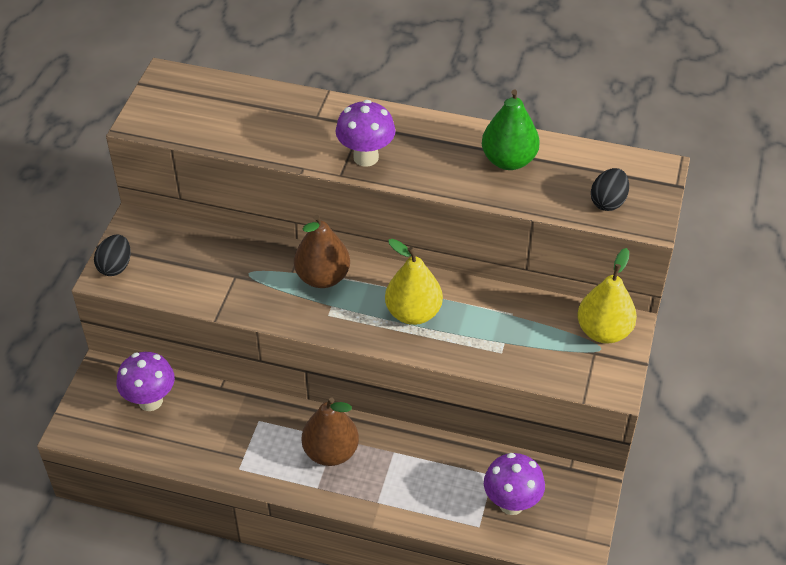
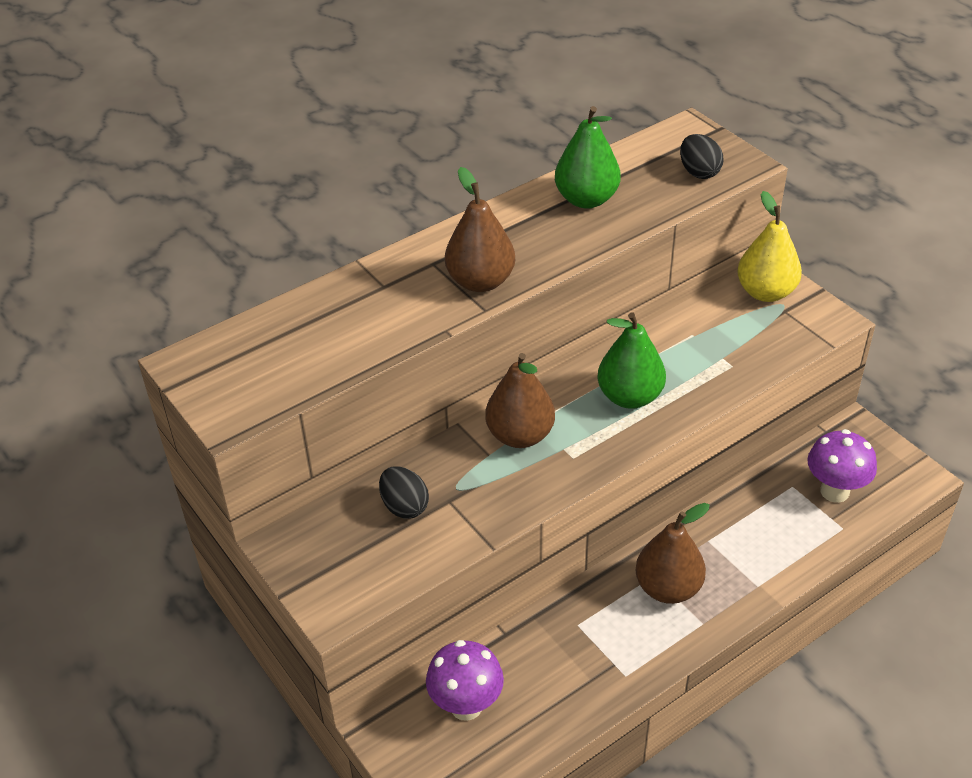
camera: 50 degrees left, 5 degrees down
(115, 266) = (328, 594): black egg -> black egg (404, 506)
(366, 157) = (480, 281): purple mushroom -> brown pear
(413, 313) = (630, 397): yellow pear -> green pear

